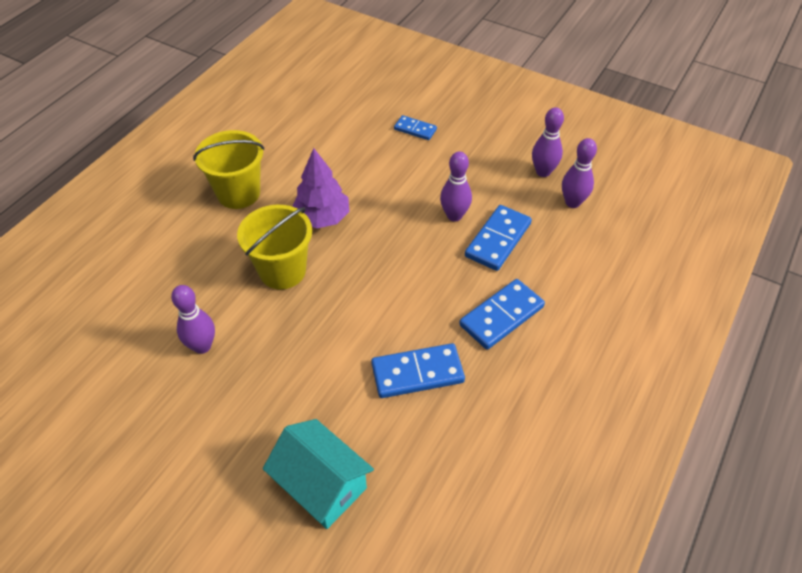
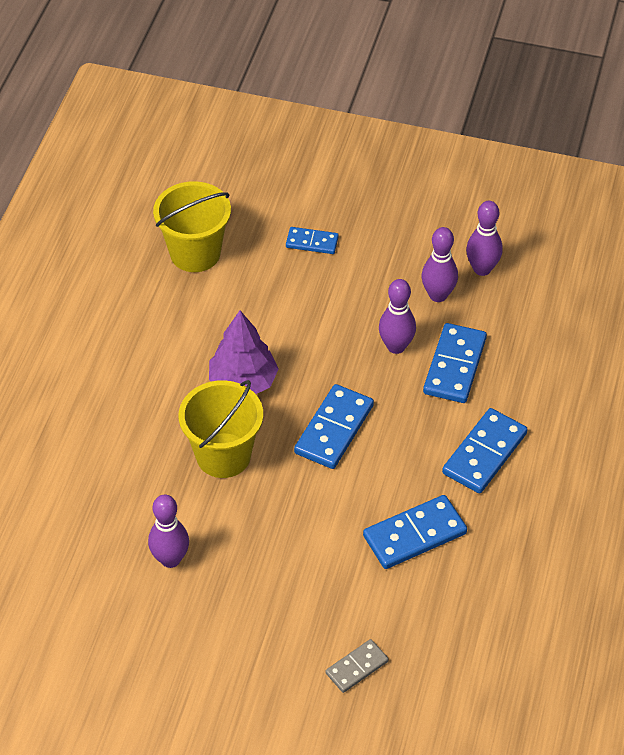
camera: 15 degrees left, 0 degrees up
(238, 193) = (130, 371): yellow bucket -> yellow bucket (195, 253)
(321, 485) = (356, 667): turquoise house -> grey domino
(380, 269) = (334, 429): none -> blue domino
(572, 202) = (526, 302): purple bowling pin -> purple bowling pin (438, 295)

